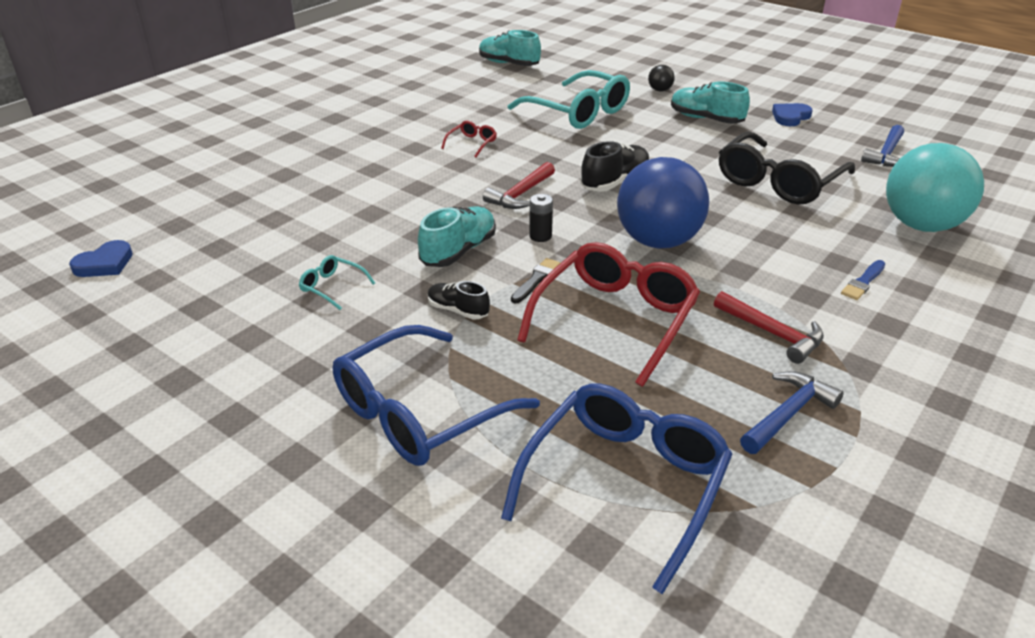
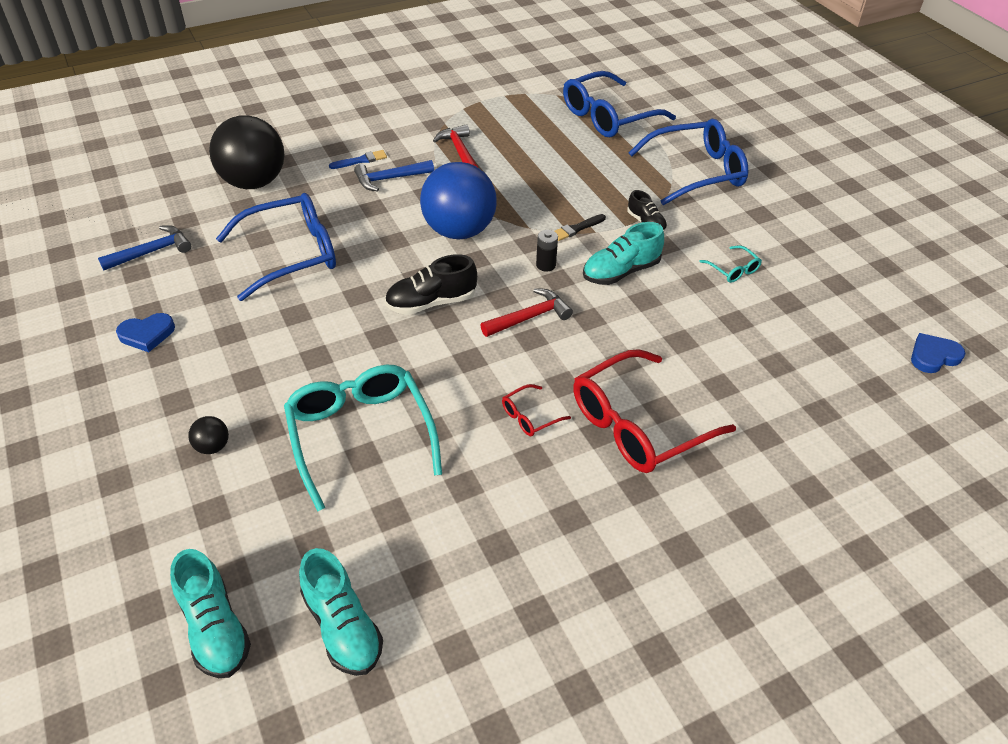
camera: 155 degrees left, 10 degrees up
(615, 320) = (546, 186): red glasses -> red glasses (639, 424)
(706, 119) = (236, 364): turquoise shoe -> turquoise shoe (214, 628)
(778, 181) = (291, 254): black glasses -> blue glasses
(788, 414) = (501, 117): blue hammer -> blue hammer (390, 179)
(921, 225) = (254, 182): turquoise ball -> black ball

